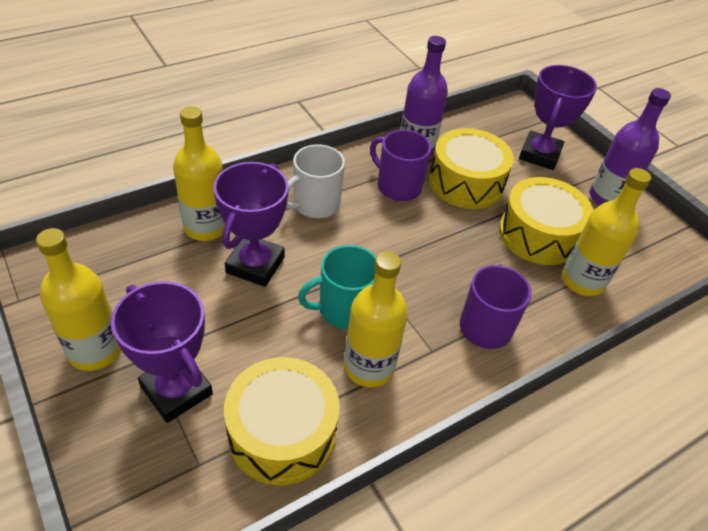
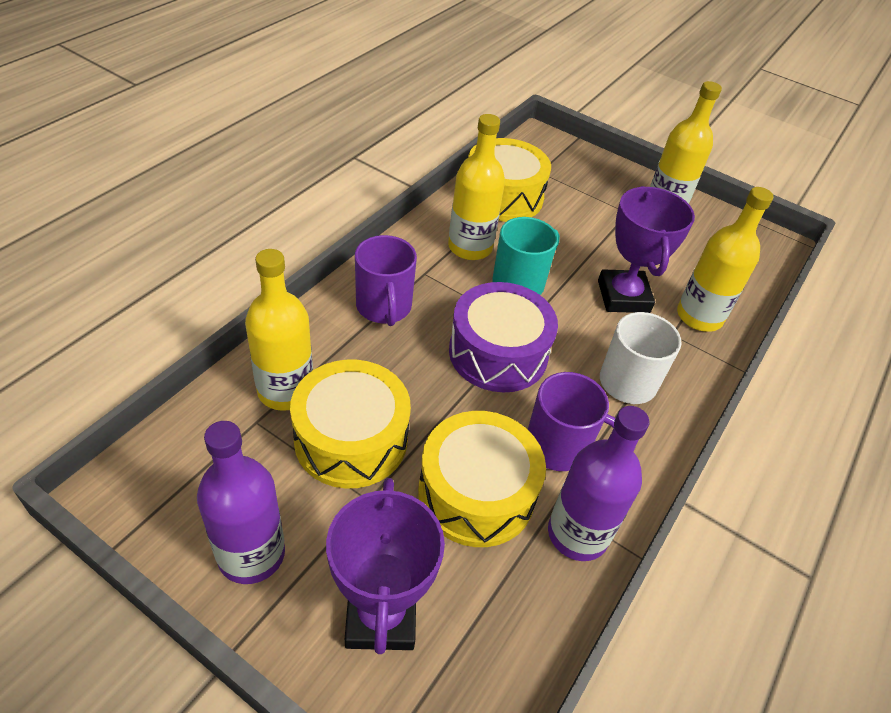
camera: 155 degrees right, 0 degrees up
(176, 390) = (590, 199): purple trophy -> none
(403, 255) = (498, 353): none -> purple drum

